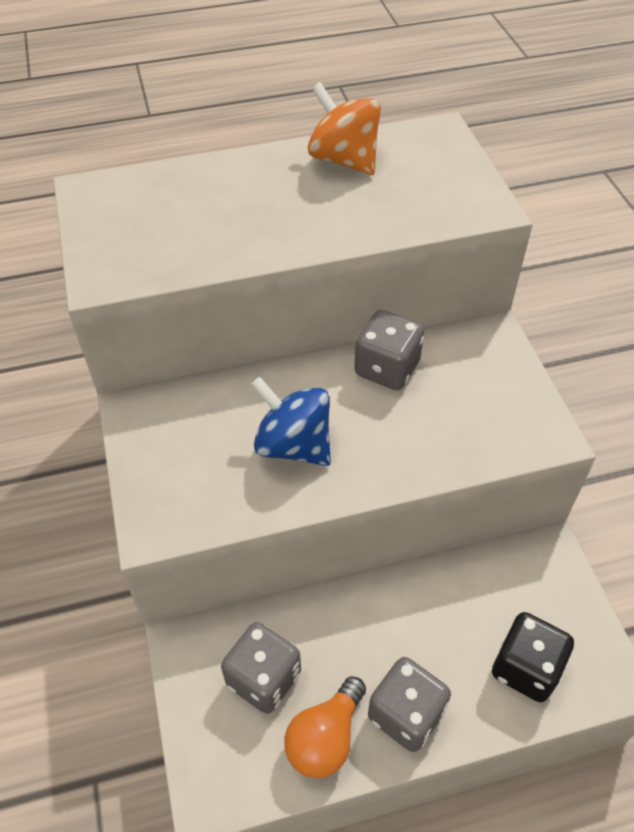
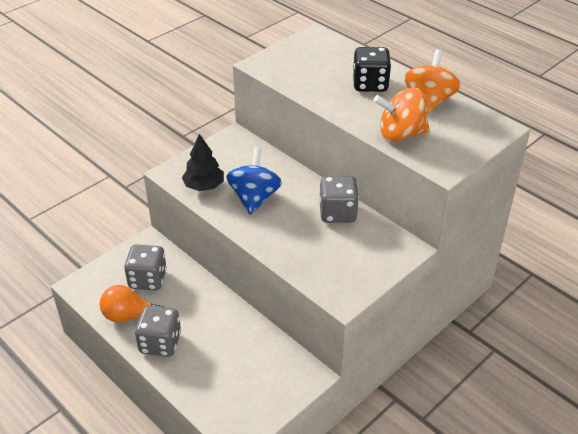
camera: 60 degrees right, 10 degrees down
(220, 496) = (204, 186): none -> black tree
(394, 213) = (400, 134): none -> orange spinning top
(526, 668) = (219, 387): black dice -> black dice (370, 84)

